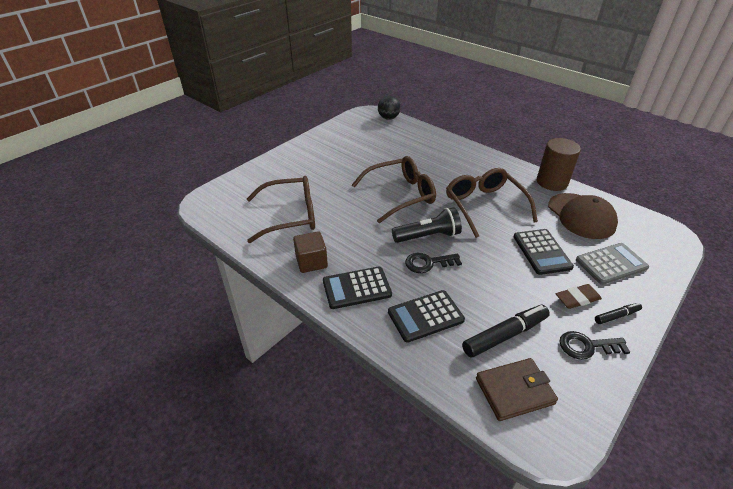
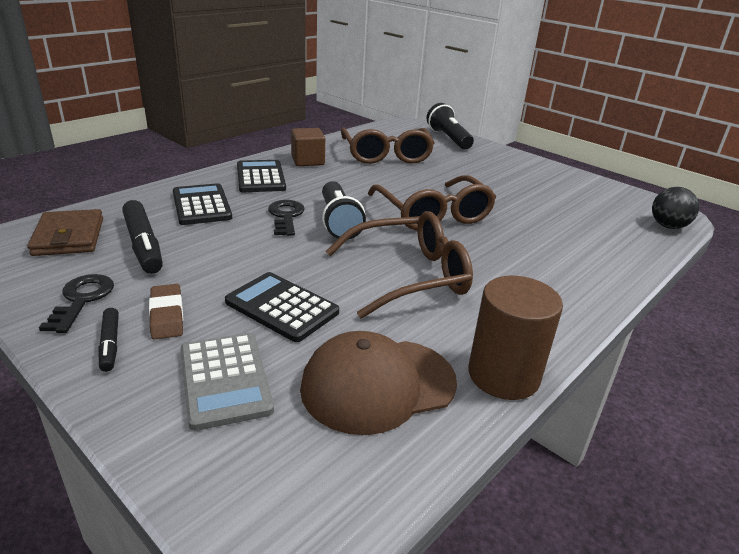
camera: 90 degrees right, 10 degrees down
(246, 181) = (448, 139): none -> black flashlight
(541, 252) = (282, 307): black calculator -> black calculator turned 45 degrees clockwise

